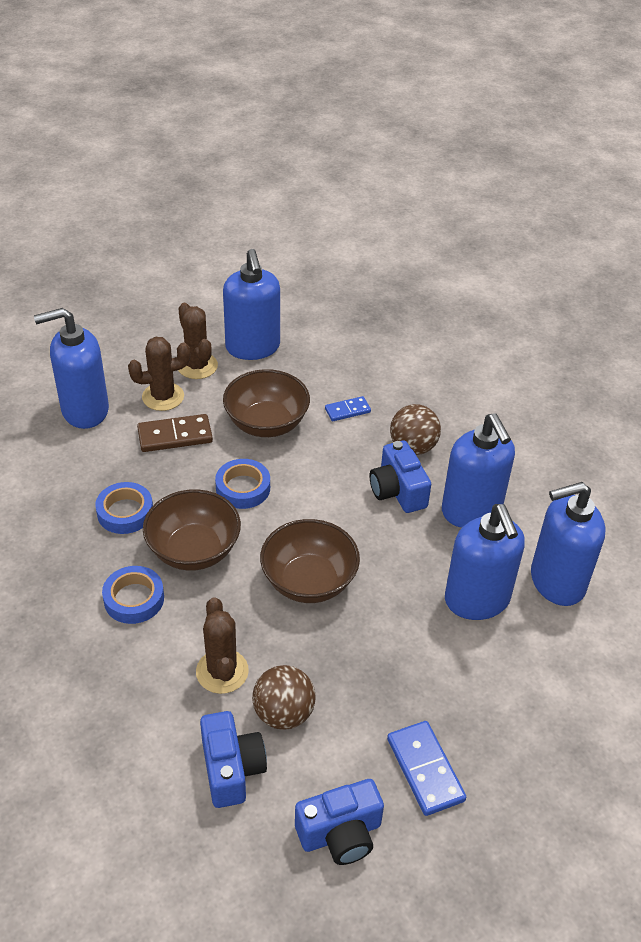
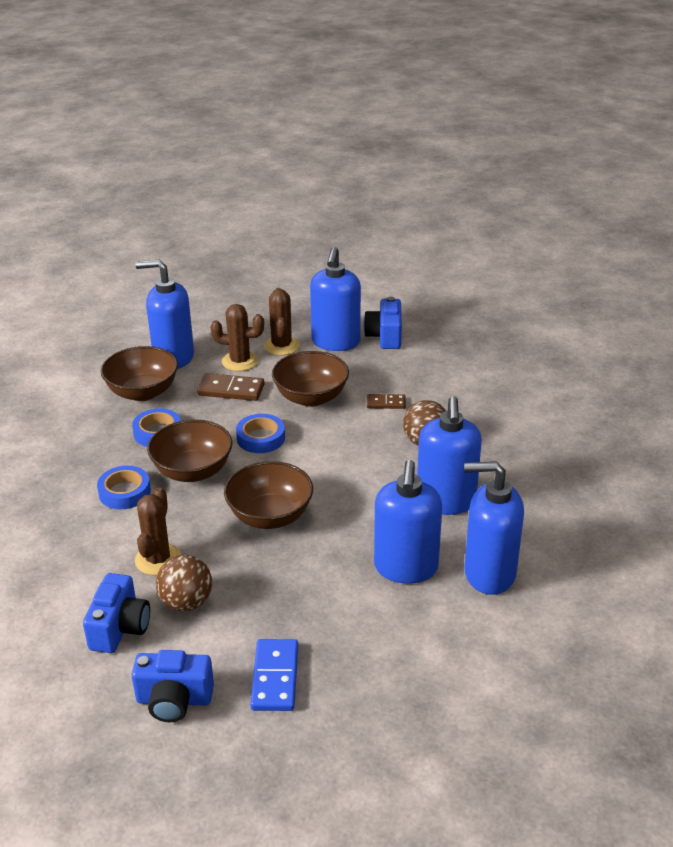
camera: 25 degrees right, 10 degrees down
(76, 464) = (143, 392): none -> brown bowl
(347, 410) = (386, 403): blue domino -> brown domino
(397, 491) = (390, 471): blue camera -> blue camera (385, 336)

